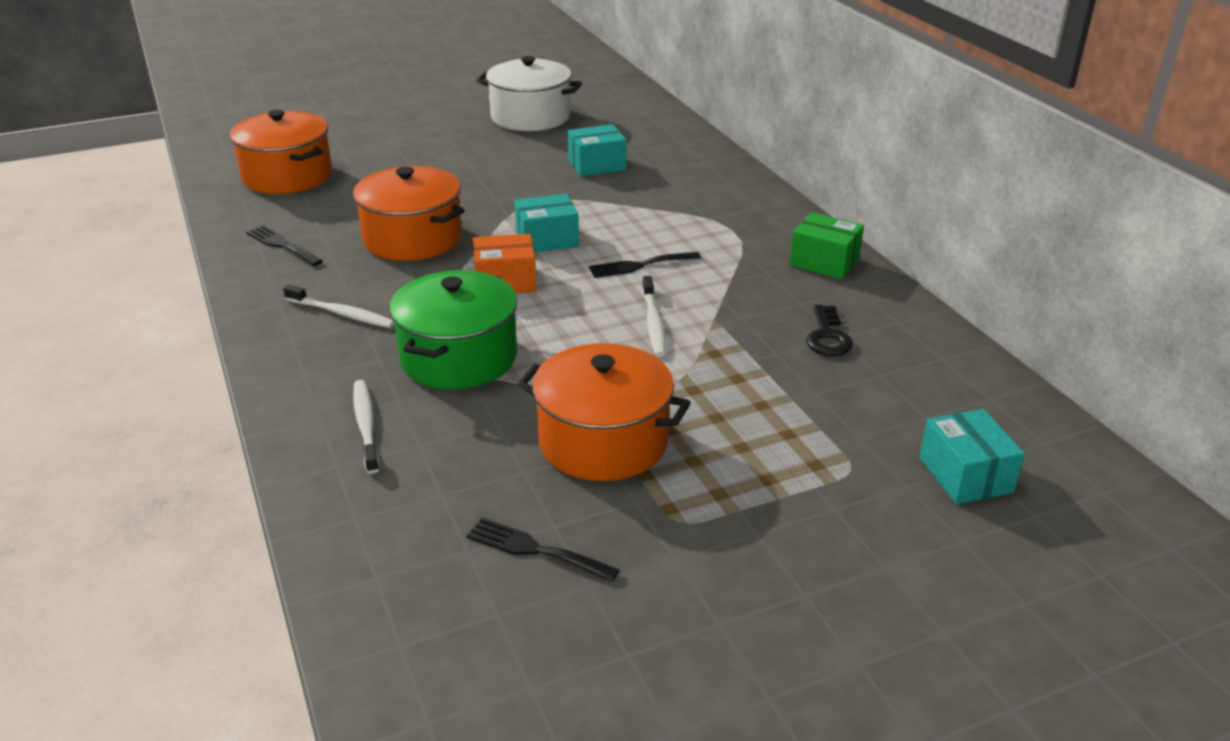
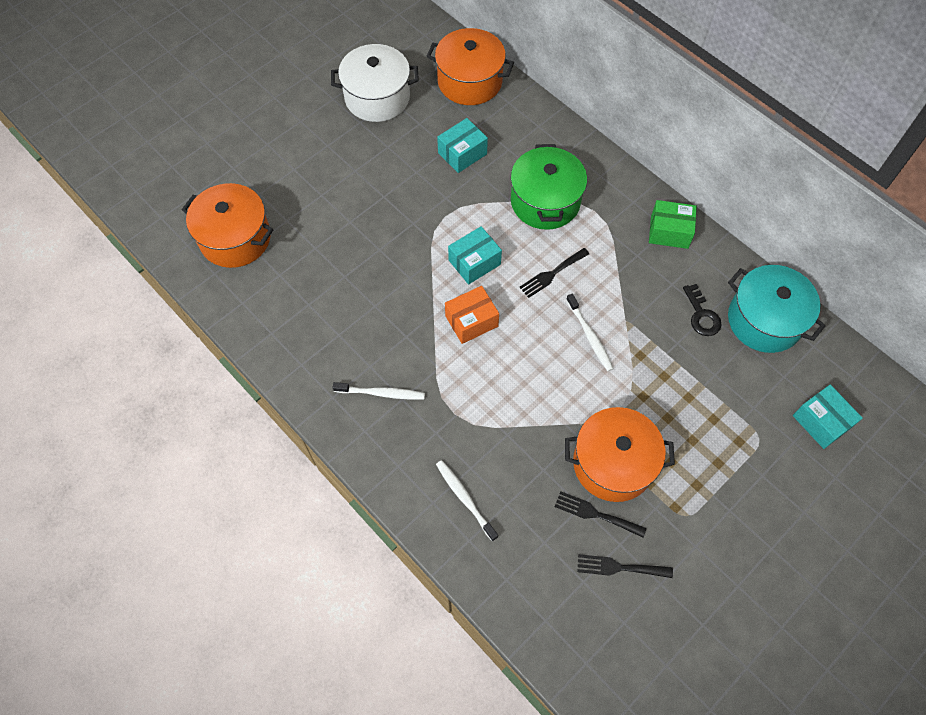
camera: 20 degrees left, 30 degrees up
(282, 245) = (289, 328): black fork -> black fork (595, 514)
(412, 239) = (379, 291): orange pot -> orange pot (469, 81)
(459, 358) = (485, 414): green pot -> green pot (545, 201)
(922, 359) = (764, 320): none -> turquoise pot

